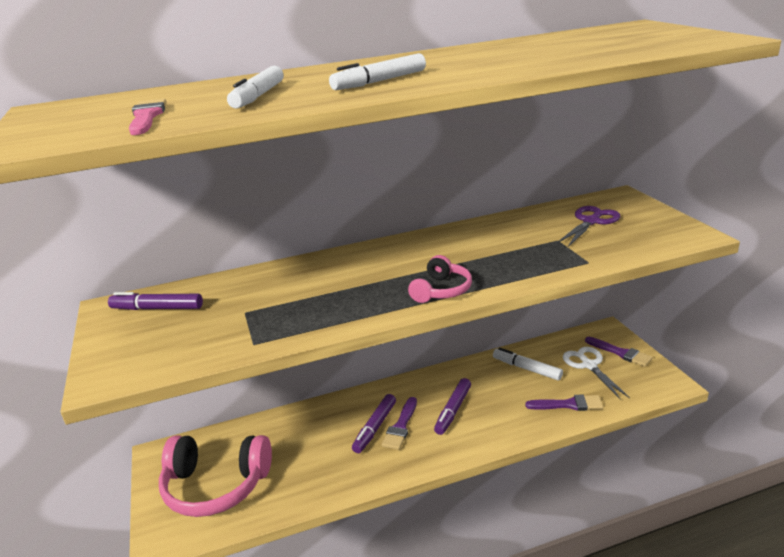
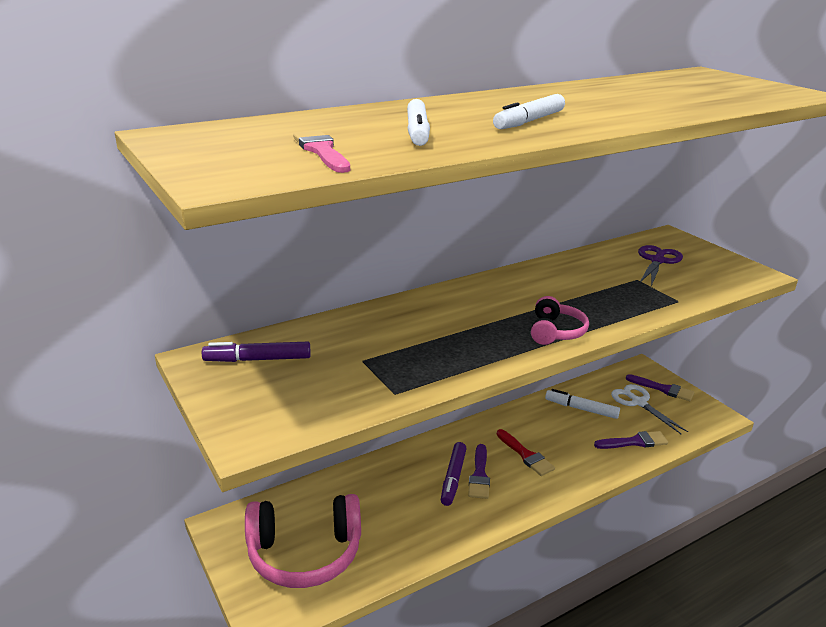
camera: 15 degrees left, 0 degrees up
(453, 410) = (526, 455): purple marker -> red brush

